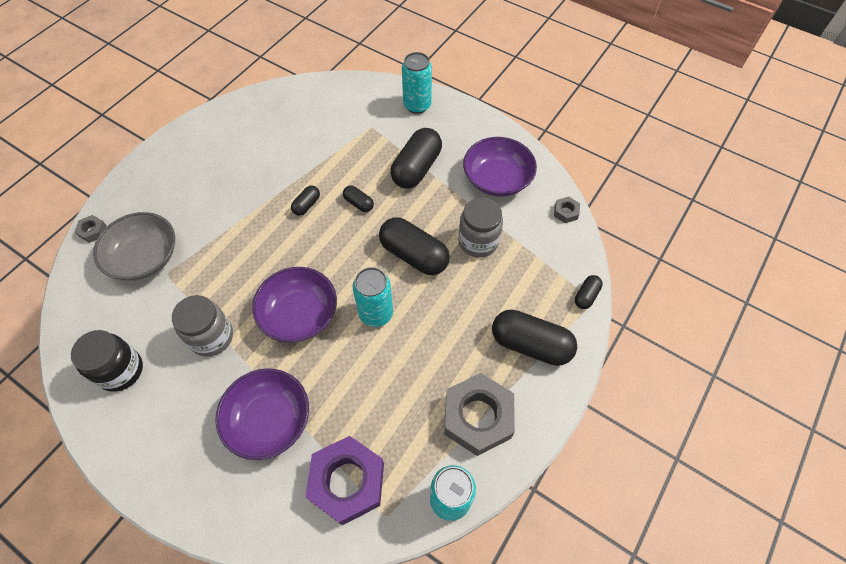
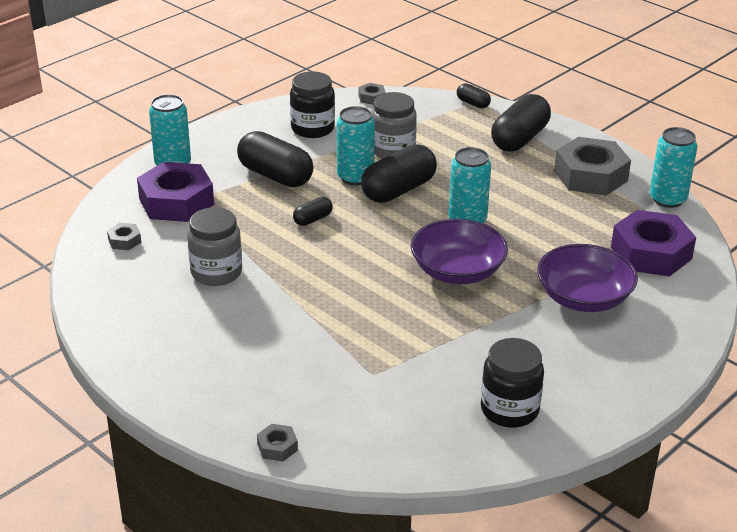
camera: 80 degrees left, 25 degrees down
(145, 257) = (341, 394): grey bowl -> none
(212, 337) = (475, 336): grey jar -> grey jar (216, 272)
(306, 205) = (301, 257): black capsule -> none
(314, 103) = (124, 241): none -> grey nut
(367, 118) = (176, 201): none -> purple nut
(427, 221) = (355, 177): none -> turquoise can
(497, 179) = (312, 128): purple bowl -> black jar

